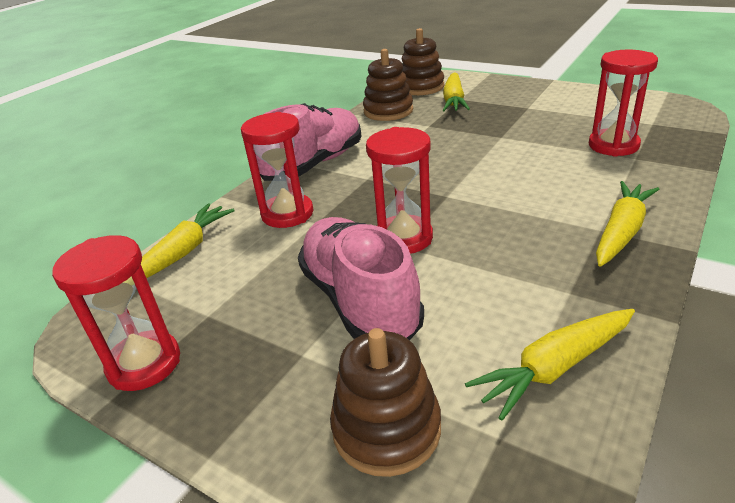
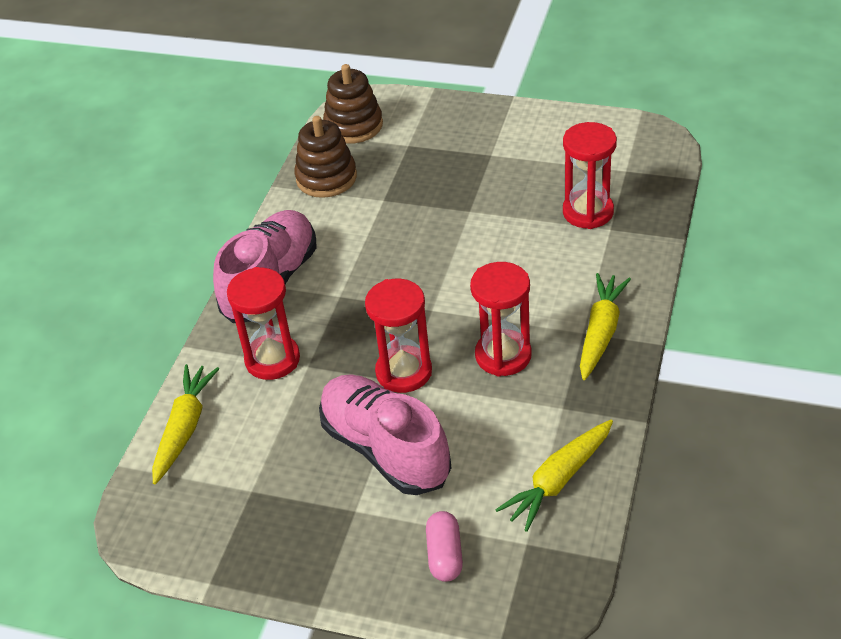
camera: 15 degrees left, 10 degrees up
(144, 364) = (220, 547): red hourglass -> red hourglass (503, 355)
(386, 428) = (444, 555): brown stacking toy -> pink capsule
(454, 100) = (401, 149): yellow carrot -> none

